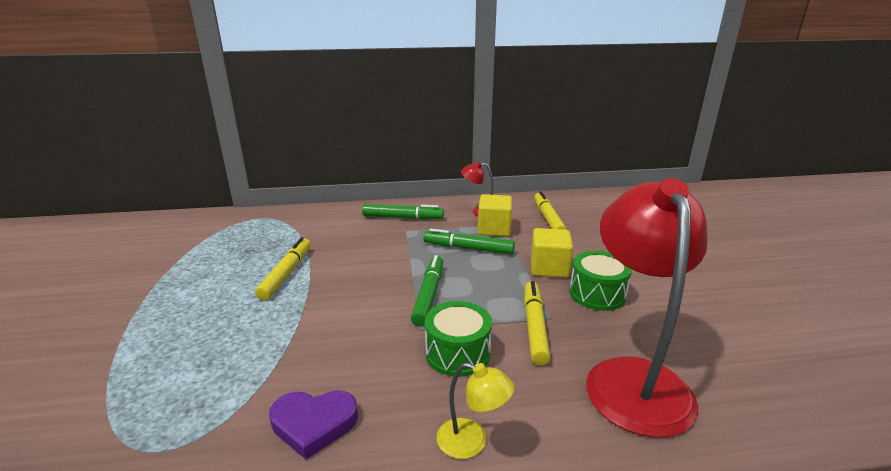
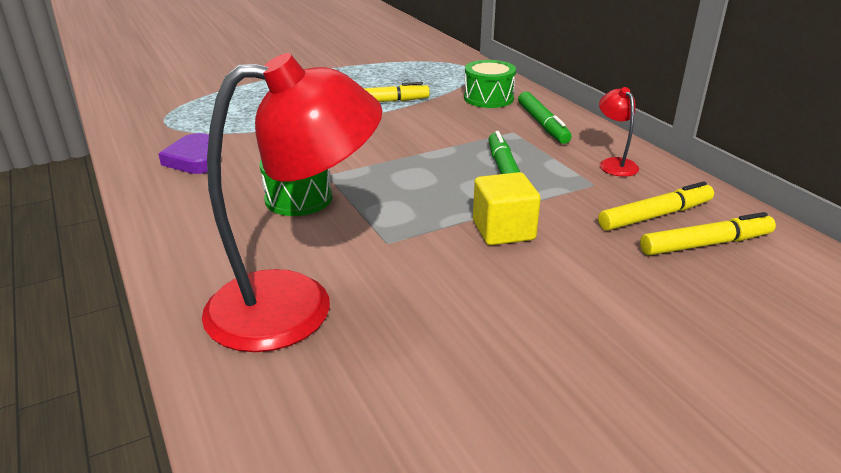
camera: 70 degrees right, 5 degrees up
(429, 295) = (388, 168): green marker -> none
(472, 442) = (184, 223): yellow lamp -> none
(494, 229) = (574, 181): yellow cube -> none
(534, 327) = (364, 234): yellow marker -> yellow marker (705, 244)
(597, 294) = (464, 272): green drum -> green drum (488, 98)

